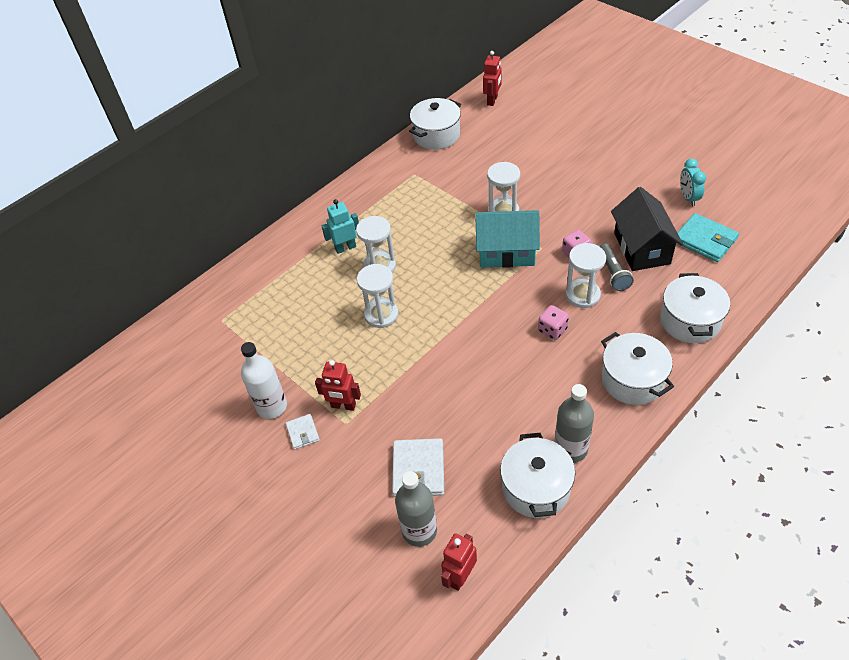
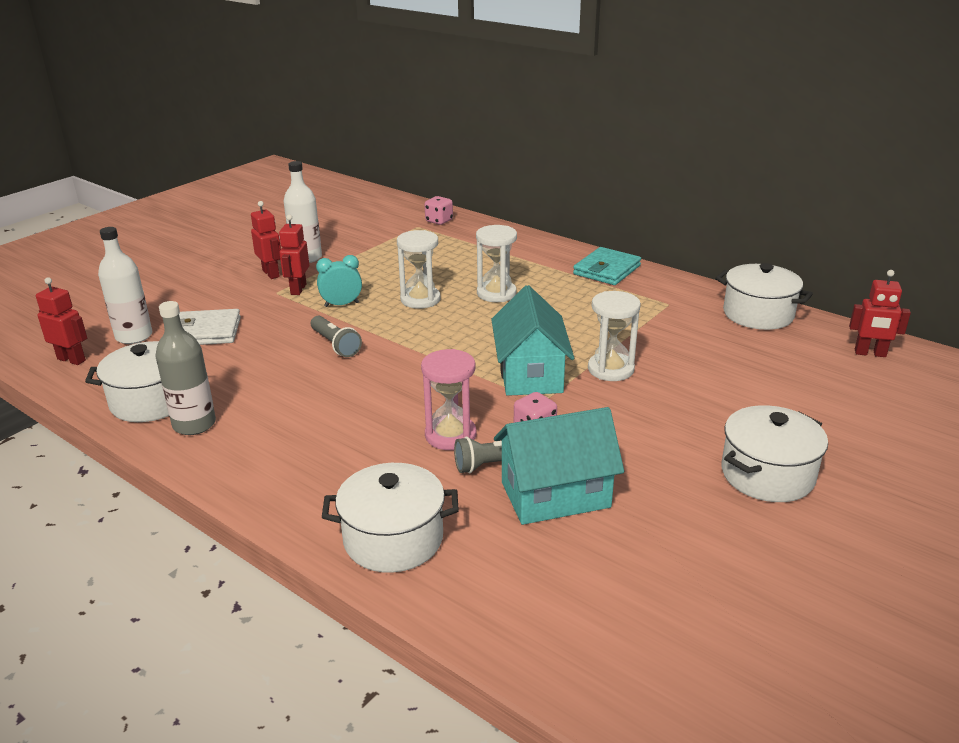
camera: 80 degrees right, 20 degrees down
(303, 433) = (271, 274): white wallet -> red robot
(345, 248) = (524, 273): turquoise robot -> none
(419, 531) = (134, 336): grey bottle -> white bottle
(453, 368) = (335, 345): none -> grey flashlight
(552, 330) = (387, 410): pink dice -> pink dice (439, 221)
(582, 295) = (450, 435): white hourglass -> pink hourglass
(632, 380) = (288, 476): white pot -> white pot (767, 474)
(642, 248) = (555, 495): black house -> turquoise house
(688, 198) = (701, 557): turquoise clock -> turquoise clock (341, 304)
(705, 240) = (587, 571): turquoise wallet -> turquoise wallet (606, 270)

